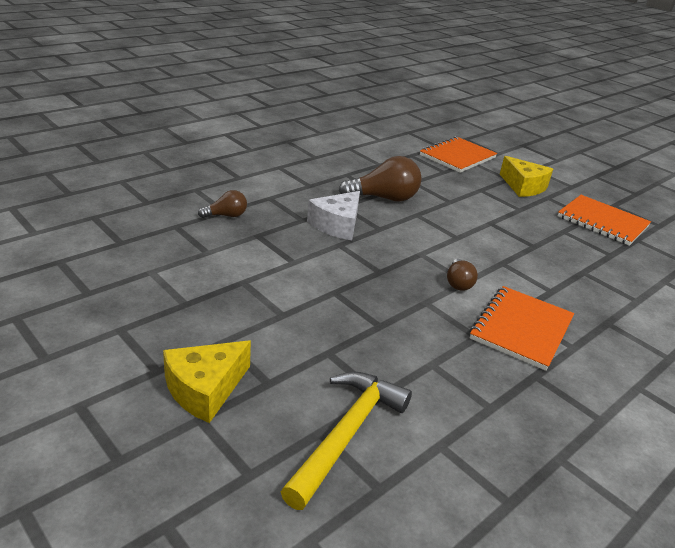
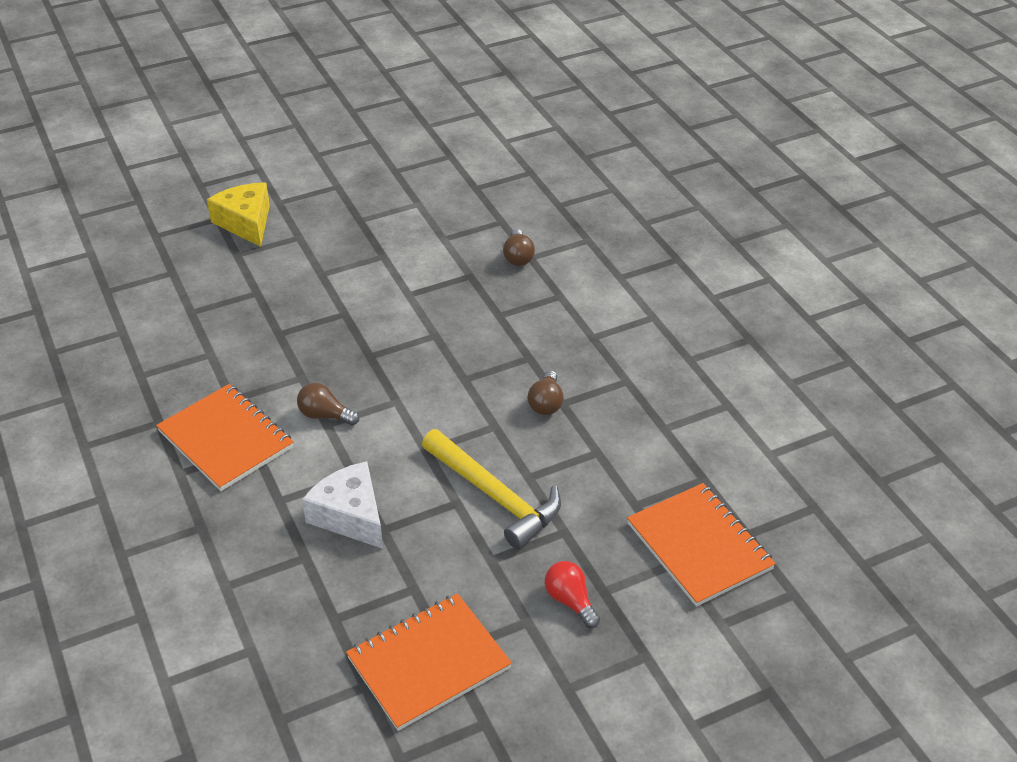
camera: 110 degrees right, 10 degrees up
(337, 225) = (480, 342): white cheese -> white cheese (350, 515)
(347, 434) = (162, 285): yellow hammer -> yellow hammer (494, 496)
(384, 198) = (546, 403): brown light bulb -> brown light bulb, size x0.55
(523, 186) = (570, 601): yellow cheese -> red light bulb

